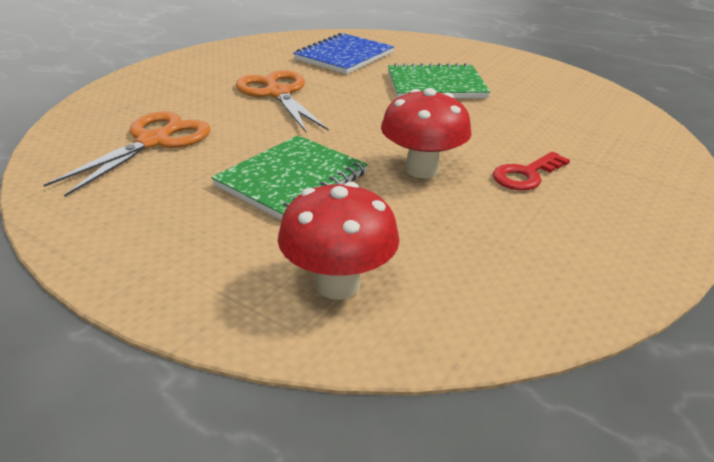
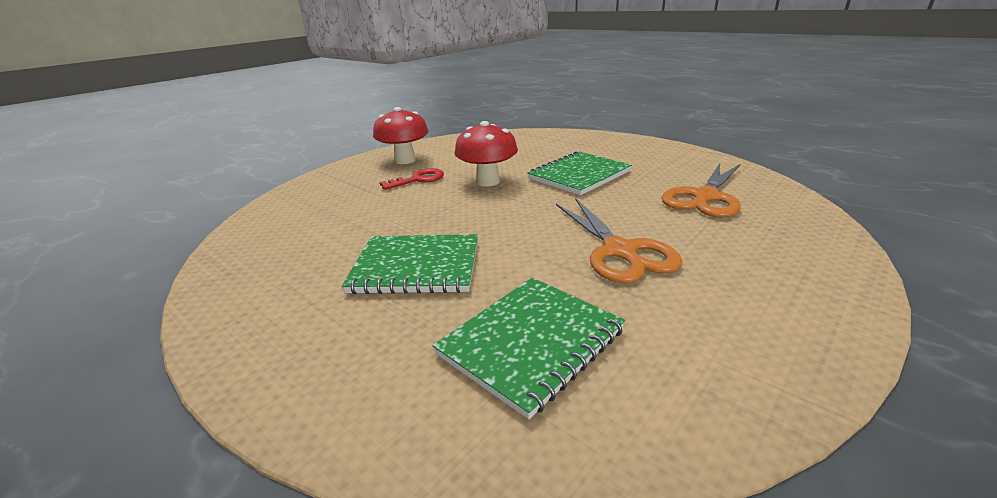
camera: 170 degrees left, 5 degrees down
(338, 284) = (548, 142): red mushroom -> red mushroom (405, 160)
(344, 56) = (531, 342): blue notebook -> green notebook

